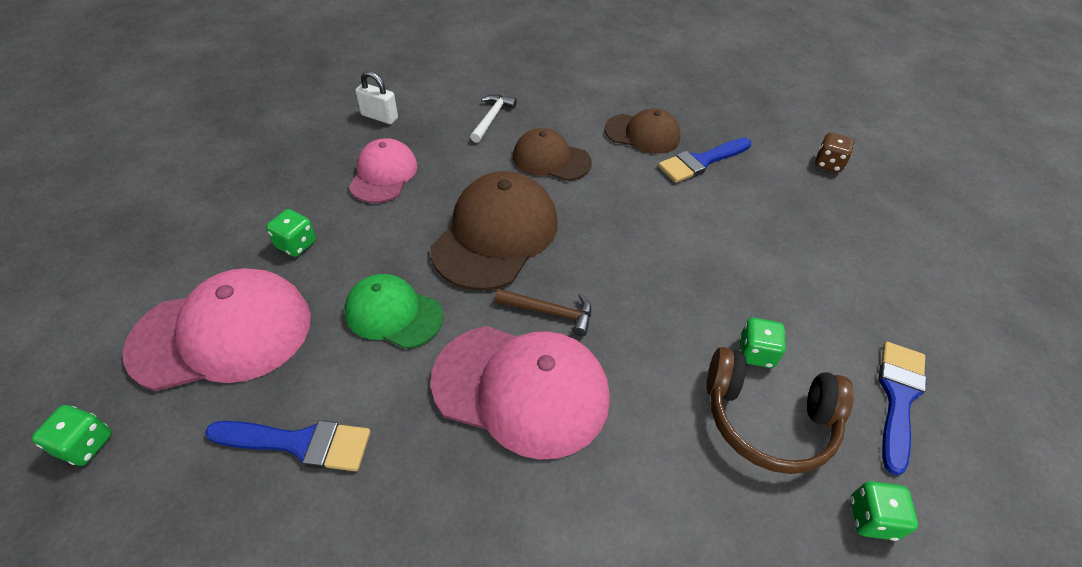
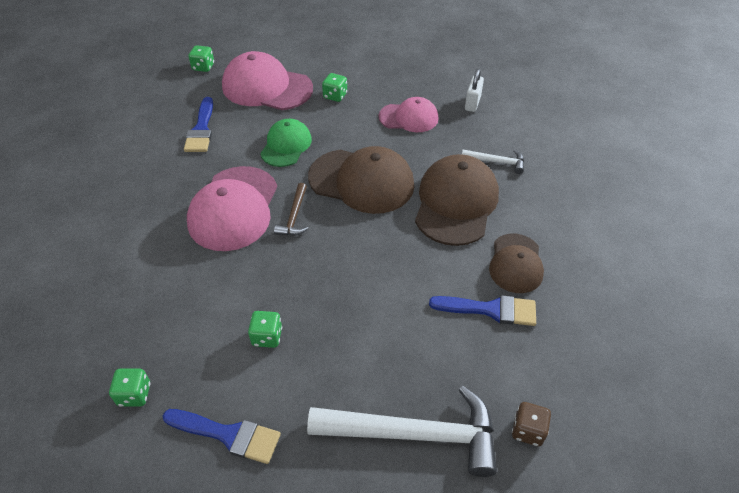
camera: 85 degrees right, 0 degrees up
(223, 333) = (267, 87): pink cap -> pink cap turned 135 degrees clockwise
(551, 159) = (456, 203): brown cap -> brown cap, size x1.64
(701, 161) = (490, 310): blue brush -> blue brush turned 135 degrees clockwise
(767, 419) = (211, 339): brown headphones -> none
(851, 236) = (414, 434): none -> white hammer

